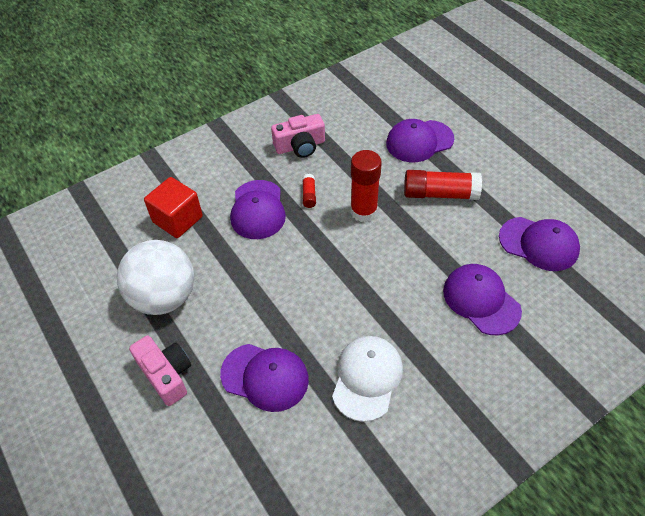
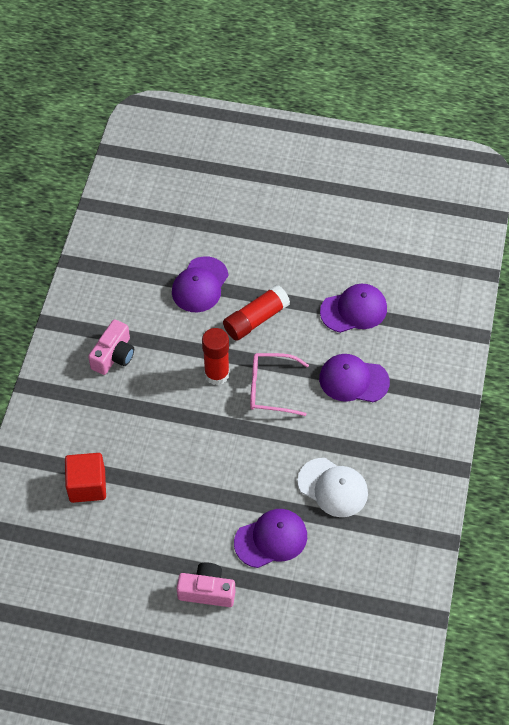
camera: 45 degrees left, 5 degrees up
(164, 297) = (145, 546): white ball -> none
(258, 210) = (139, 431): purple cap -> none
(309, 195) = (164, 391): red glue stick -> none
(367, 378) = (333, 487): white cap -> white cap turned 150 degrees clockwise
(397, 253) = (270, 388): none -> pink glasses

